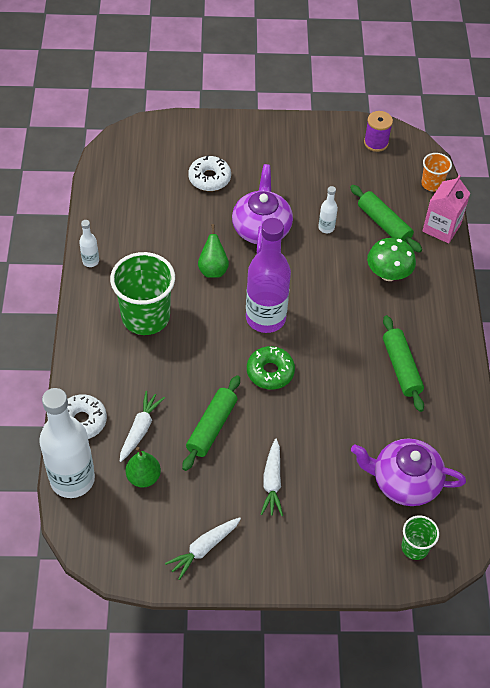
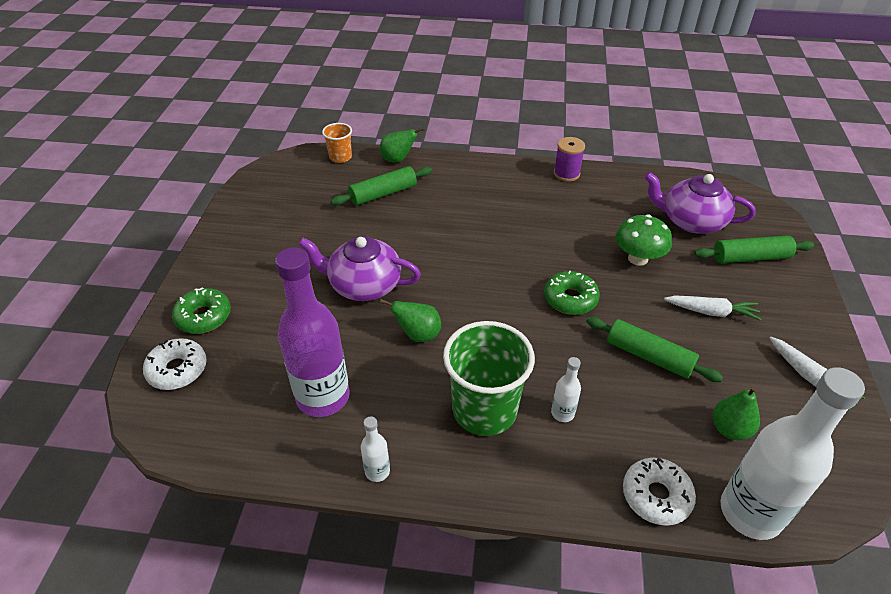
camera: 80 degrees left, 10 degrees down
(140, 429) = (661, 428): white carrot -> none
(209, 178) = (267, 325): white donut -> white donut (177, 370)
(212, 141) = (203, 317): none -> green donut
(265, 318) = (496, 295): purple bottle -> purple bottle (323, 397)
(326, 228) = (377, 234): white bottle -> white bottle (562, 413)
(376, 143) = (270, 185): purple spool -> purple spool (566, 174)
(388, 274) = (448, 199): green mushroom -> green mushroom (638, 258)
(401, 368) = (563, 206): green rolling pin -> green rolling pin (750, 257)
(404, 481) = (691, 221): purple teapot -> purple teapot turned 90 degrees clockwise
(415, 547) = (759, 224): green cup -> none
(441, 228) = (398, 159): pink carton -> green pear

